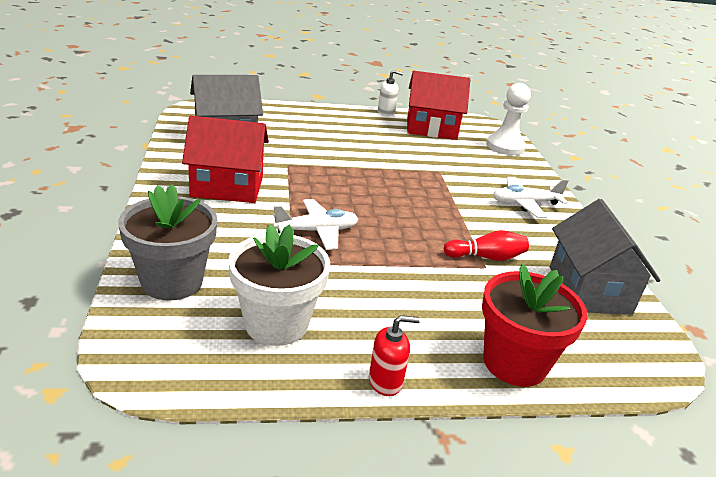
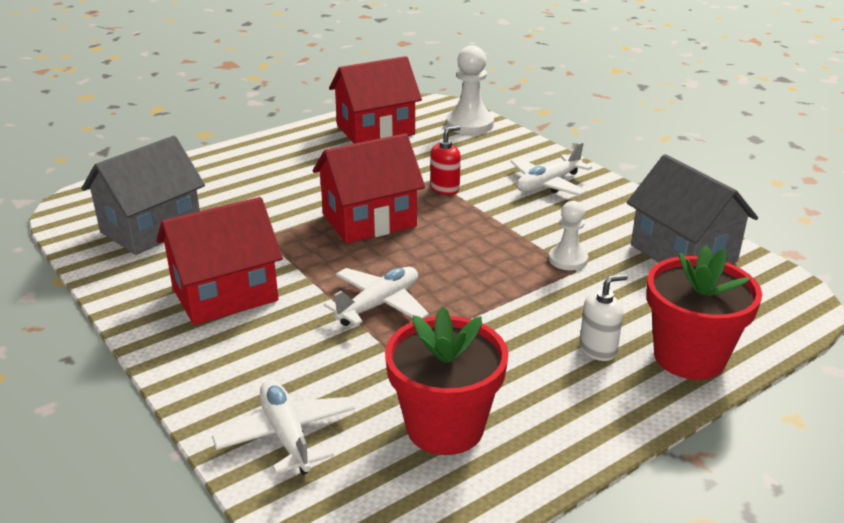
camera: 25 degrees left, 0 degrees up
(172, 281) = (286, 435): grey flower pot -> white plane
(276, 324) = (445, 427): white flower pot -> red flower pot
(367, 179) = (369, 220): none -> red house
(385, 382) = (602, 433): red soap dispenser -> red soap dispenser (445, 188)
(386, 112) = (307, 127): white soap dispenser -> white soap dispenser (598, 349)
(486, 257) = (568, 259): red bowling pin -> white pawn

